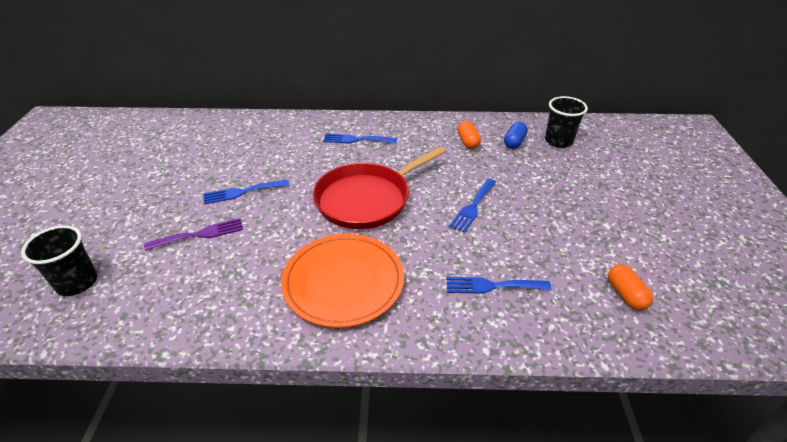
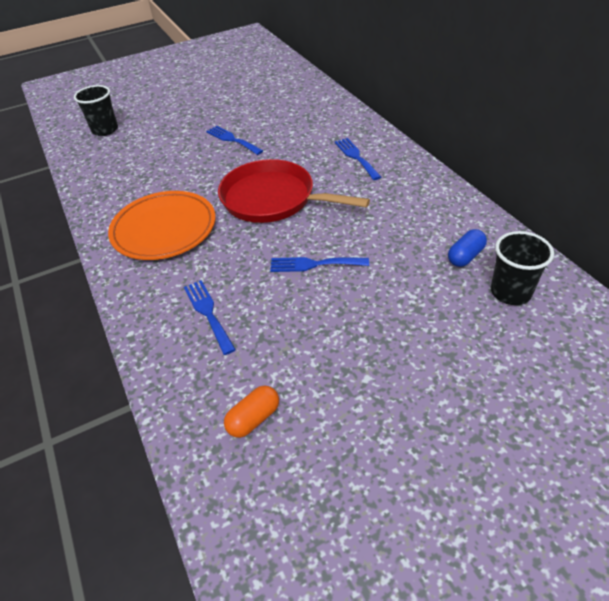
camera: 65 degrees right, 5 degrees up
(200, 234) = (174, 147): purple fork -> none
(468, 142) = (427, 223): orange capsule -> none
(514, 142) = (465, 256): blue capsule -> blue capsule turned 45 degrees counterclockwise

